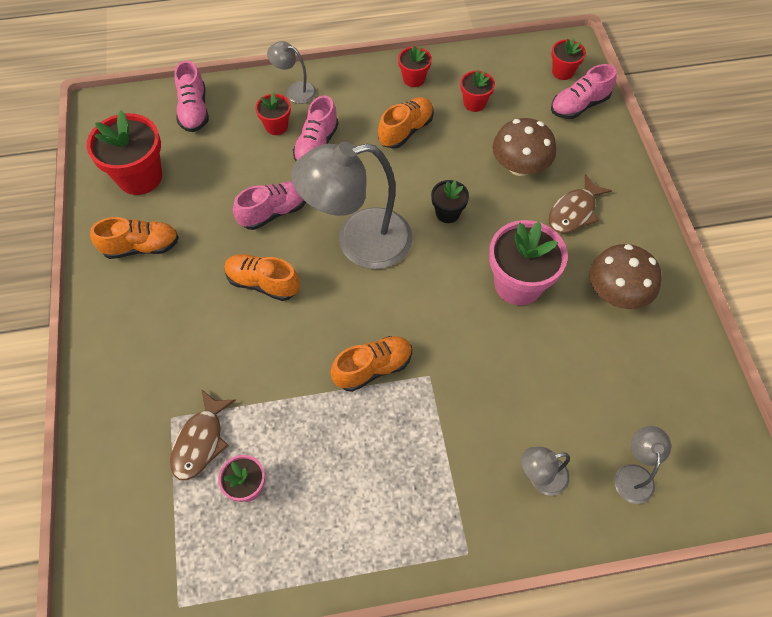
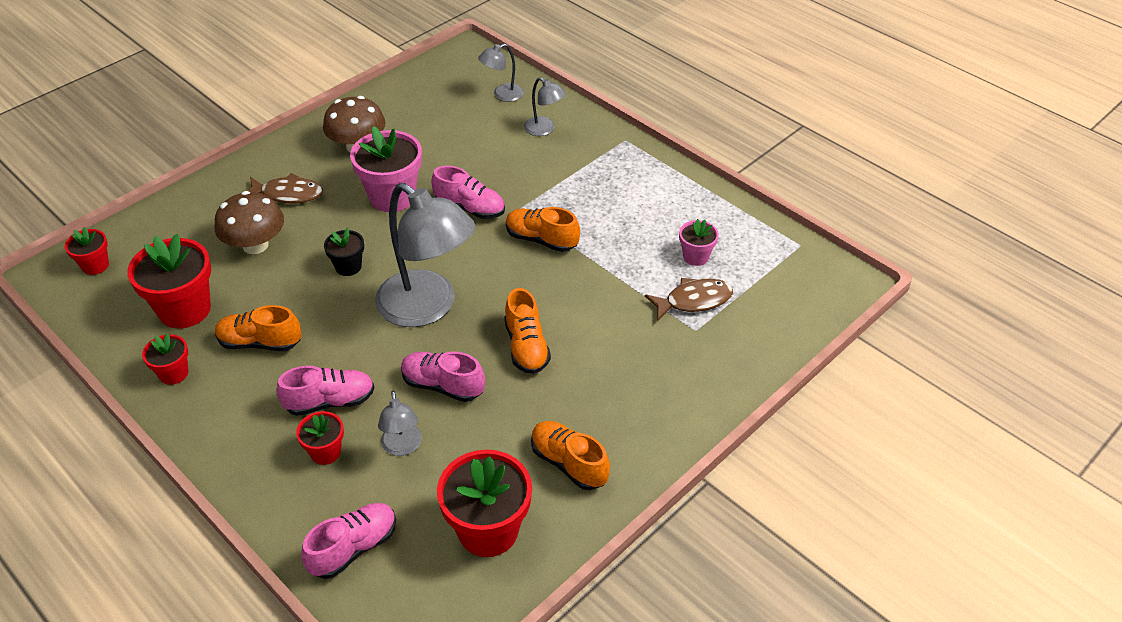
camera: 125 degrees left, 15 degrees down
(295, 91) = (257, 468): grey lamp -> grey lamp (402, 447)
(474, 103) = (185, 309): red flower pot -> red flower pot, size x1.88
(579, 105) = (143, 237): pink shoe -> pink shoe (470, 208)

